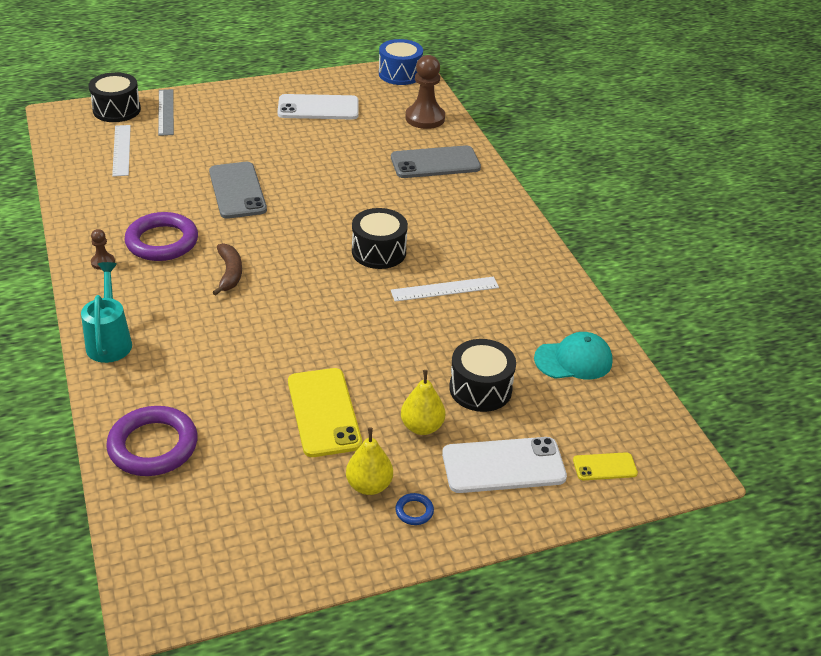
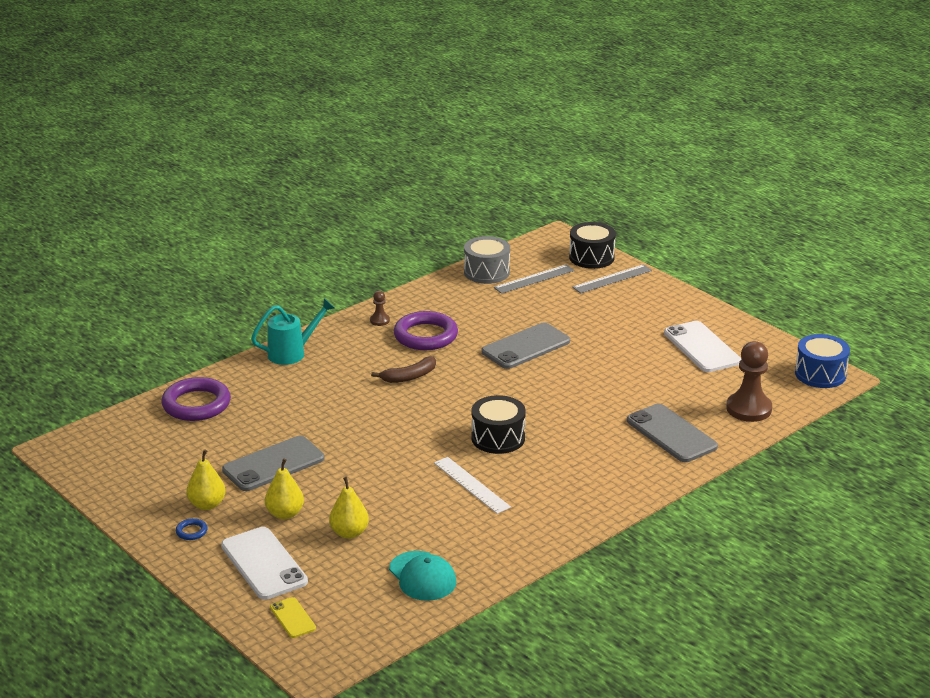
camera: 70 degrees right, 10 degrees down
(79, 171) = (486, 272): none -> grey drum
(121, 150) = (534, 279): white ruler -> grey ruler
(324, 412) = (273, 464): yellow phone -> grey phone
(480, 389) = (349, 533): black drum -> yellow pear

